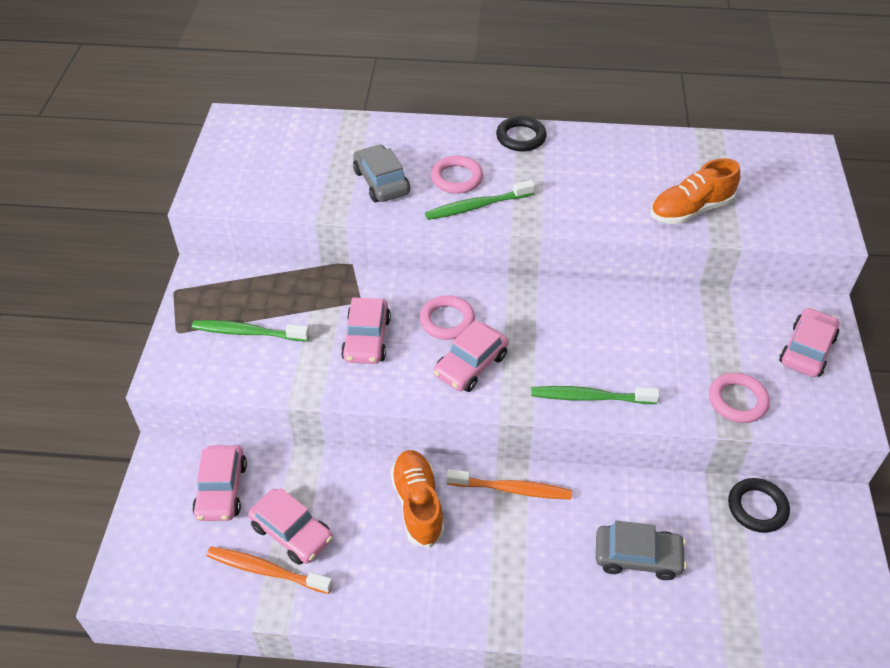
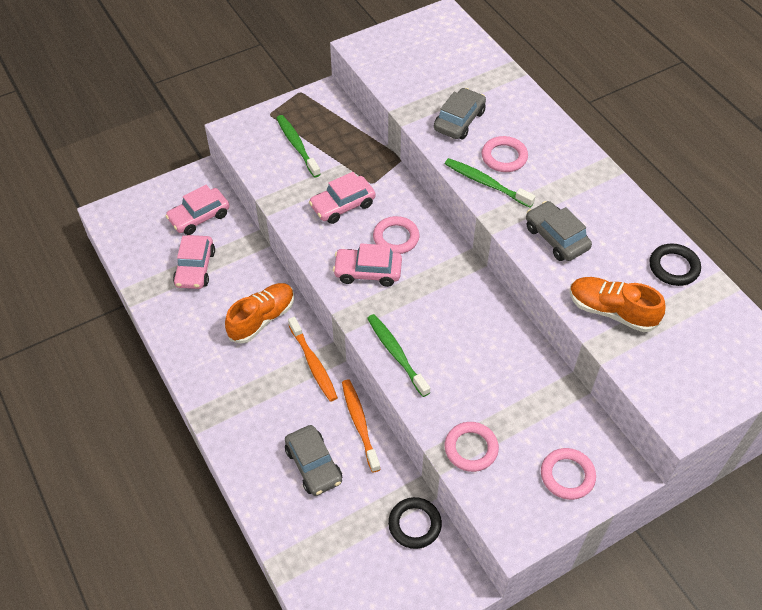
camera: 55 degrees right, 5 degrees up
(266, 570) = (161, 272): orange toothbrush -> orange toothbrush (359, 423)
(521, 137) = (587, 169): black ring -> black ring (673, 267)
(582, 198) = (556, 238): none -> grey car
(806, 350) = (567, 475): pink car -> pink ring

